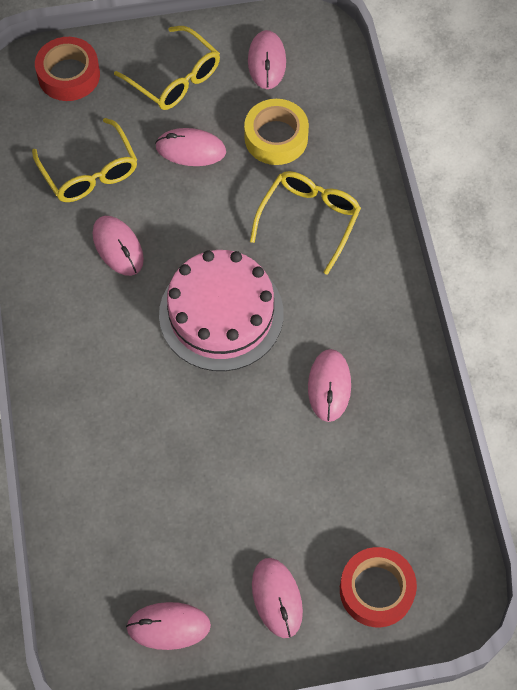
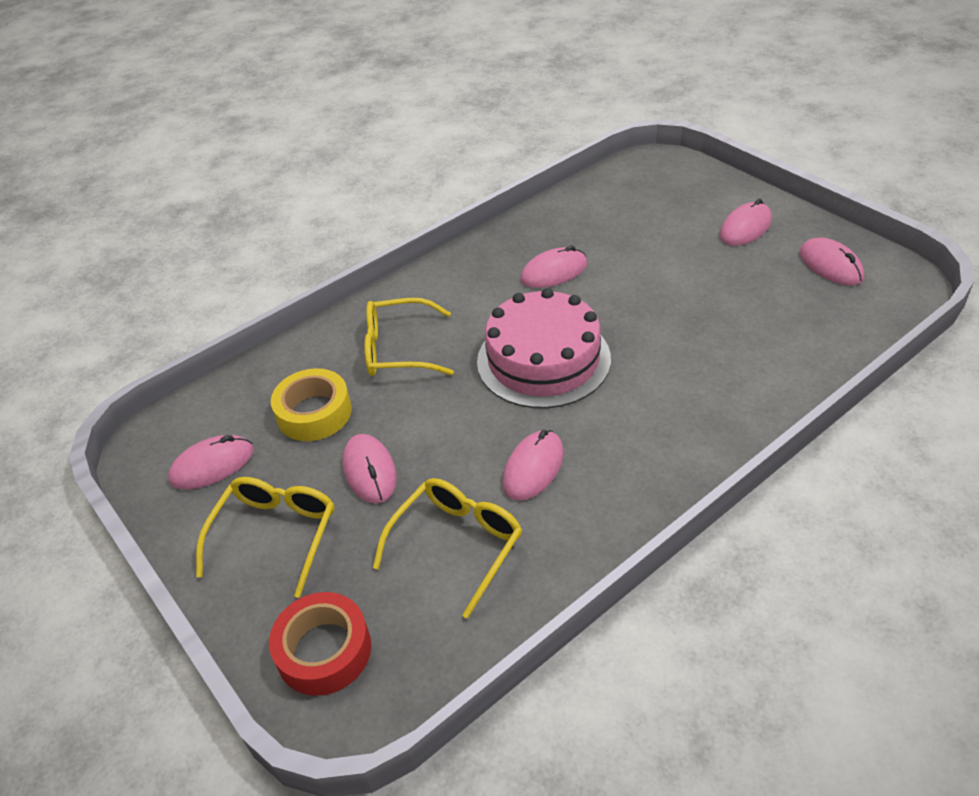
camera: 115 degrees left, 20 degrees down
(376, 590) = (686, 192): red tape -> none

